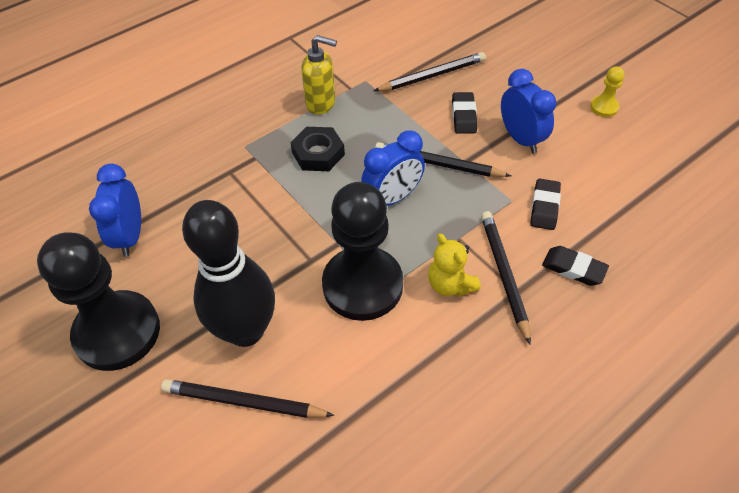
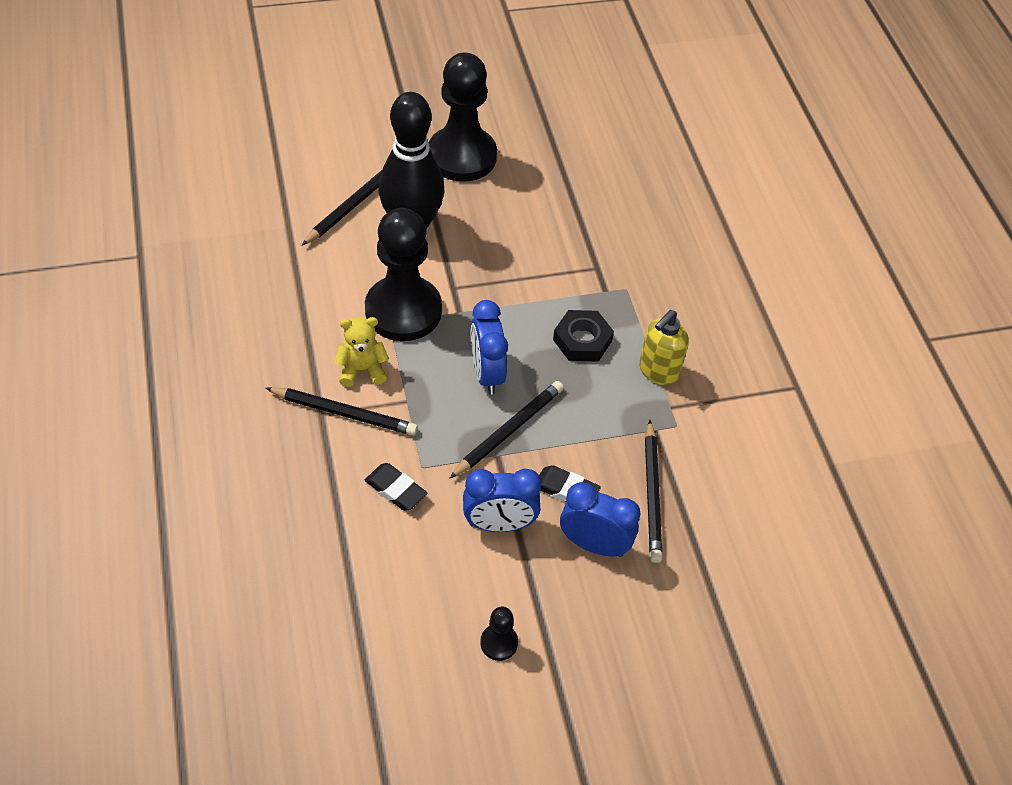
camera: 110 degrees right, 0 degrees up
(130, 236) = (556, 184): blue clock -> blue clock (594, 545)
(573, 268) = (313, 469): black eraser -> none
(604, 107) = (499, 643): yellow pawn -> black pawn

